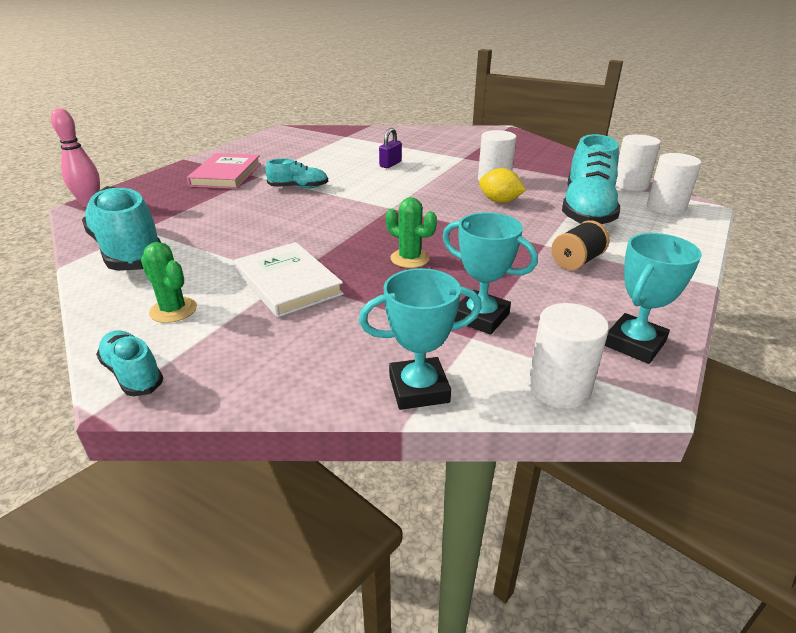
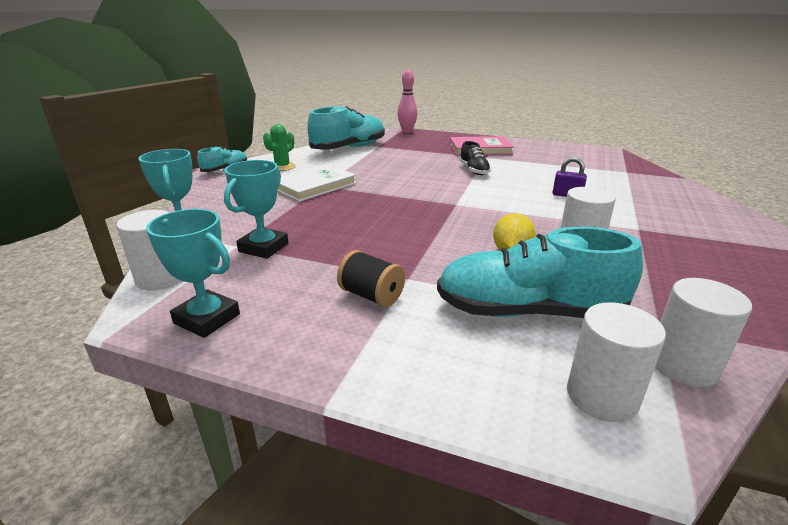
camera: 80 degrees right, 5 degrees down
(298, 187) = (474, 170): turquoise shoe -> black shoe
(410, 259) = (357, 217): green cactus -> none

